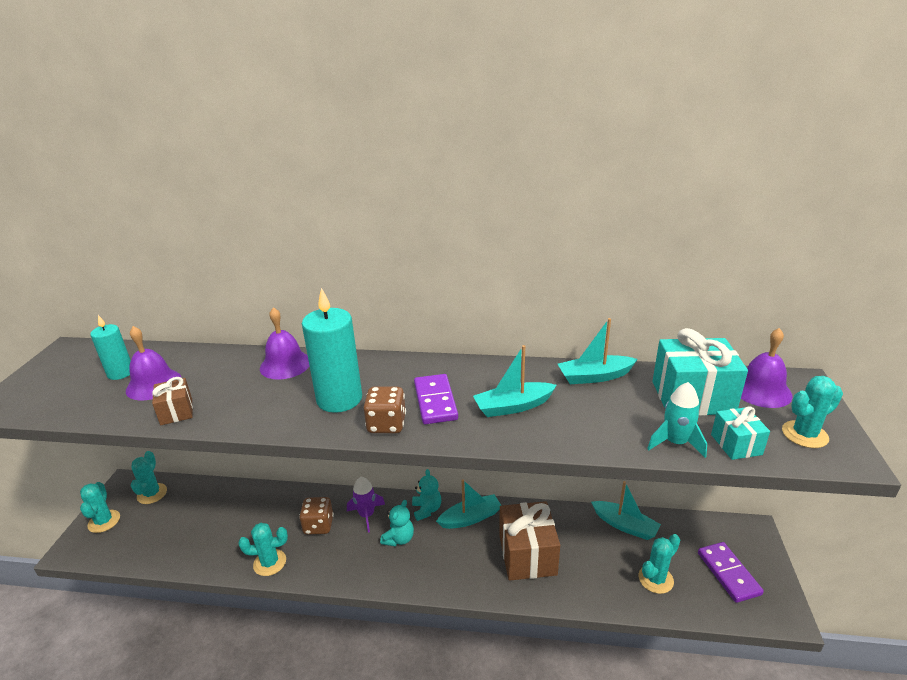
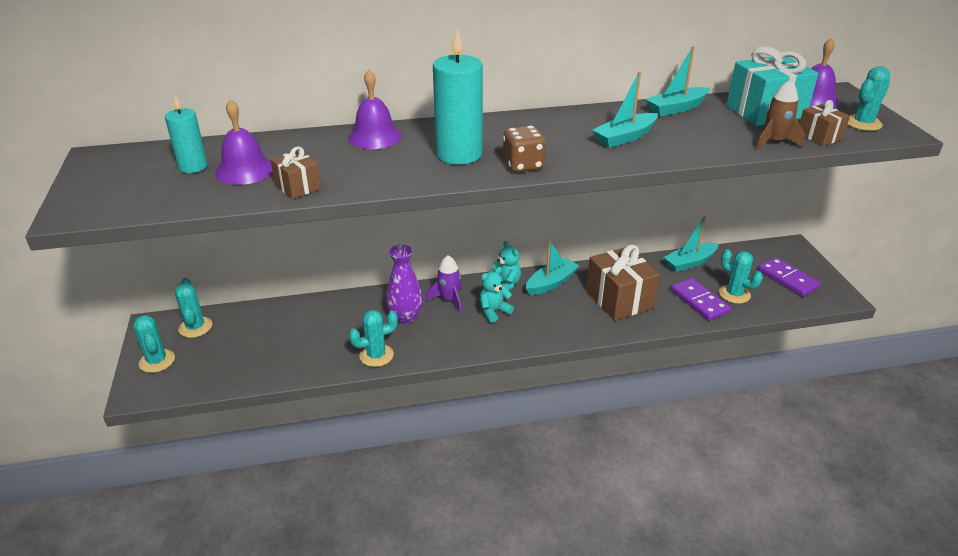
camera: 20 degrees left, 5 degrees up
(318, 525) = (405, 317): brown dice -> purple vase
(399, 539) = (494, 311): turquoise teddy bear -> turquoise teddy bear turned 135 degrees counterclockwise
(435, 401) = (552, 143): purple domino -> purple domino (699, 301)
(625, 525) = (689, 262): turquoise boat -> turquoise boat turned 135 degrees clockwise
(655, 579) = (734, 294): turquoise cactus -> turquoise cactus turned 75 degrees counterclockwise
(675, 443) = (774, 142): turquoise rocket -> brown rocket
(736, 444) = (819, 136): turquoise gift -> brown gift

